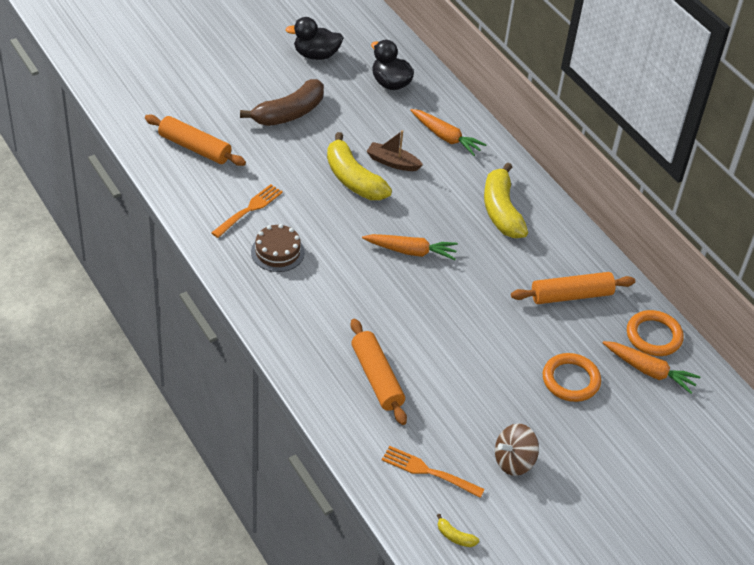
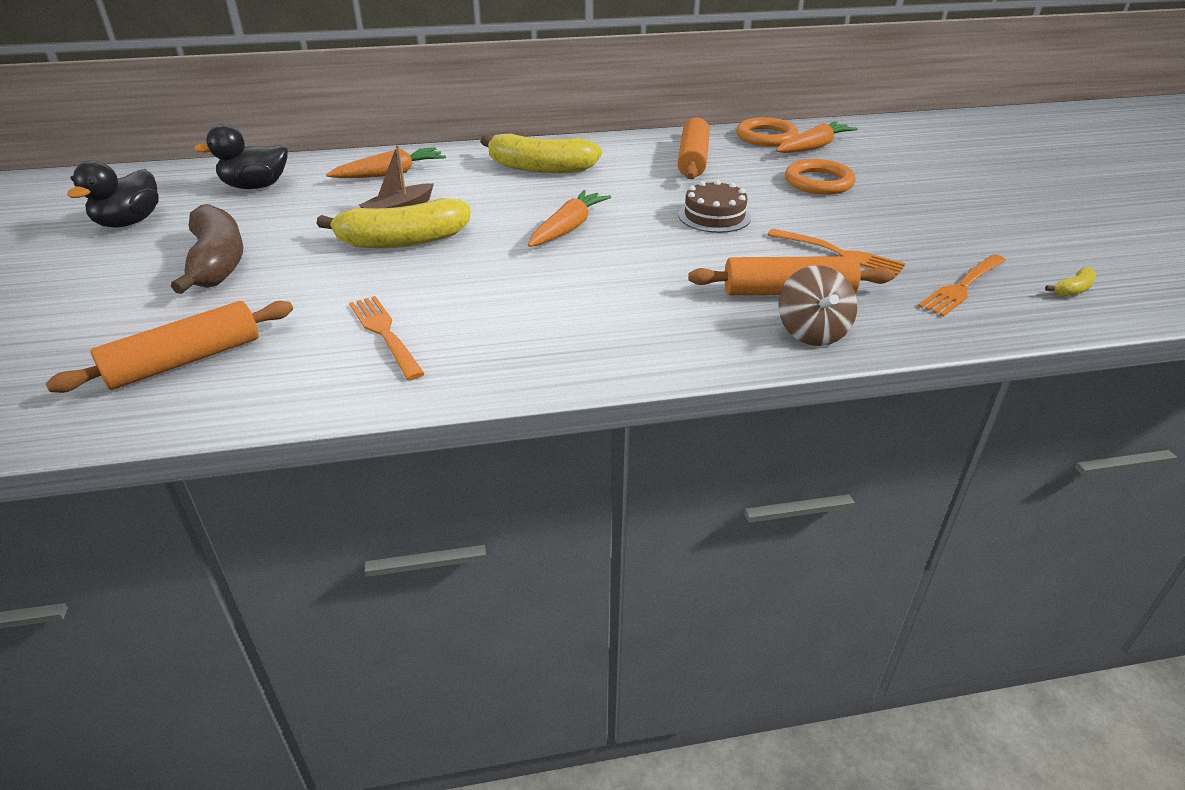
camera: 65 degrees left, 10 degrees down
(277, 252) = (498, 325): brown cake -> brown cake (714, 216)
(446, 401) = (839, 253): none -> orange fork
(514, 461) = (941, 232): brown spinning top -> brown spinning top (812, 332)

